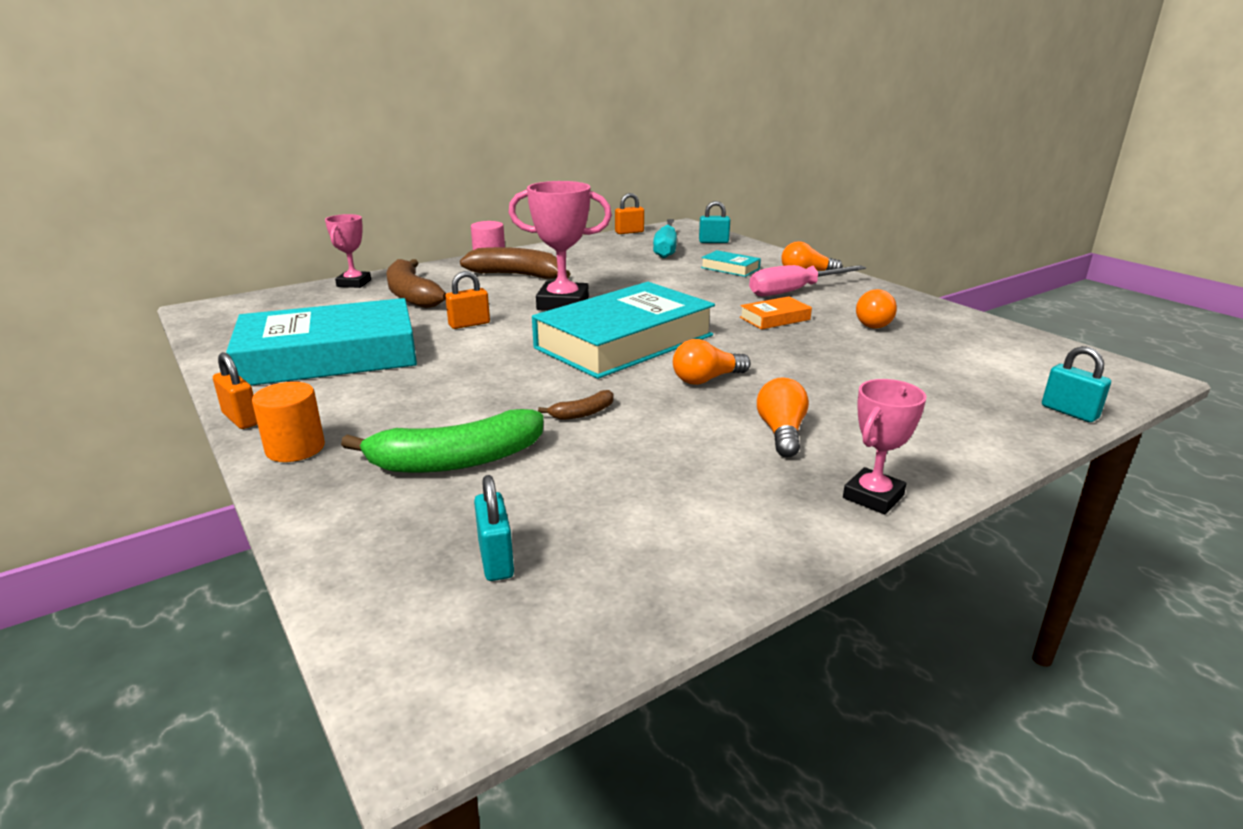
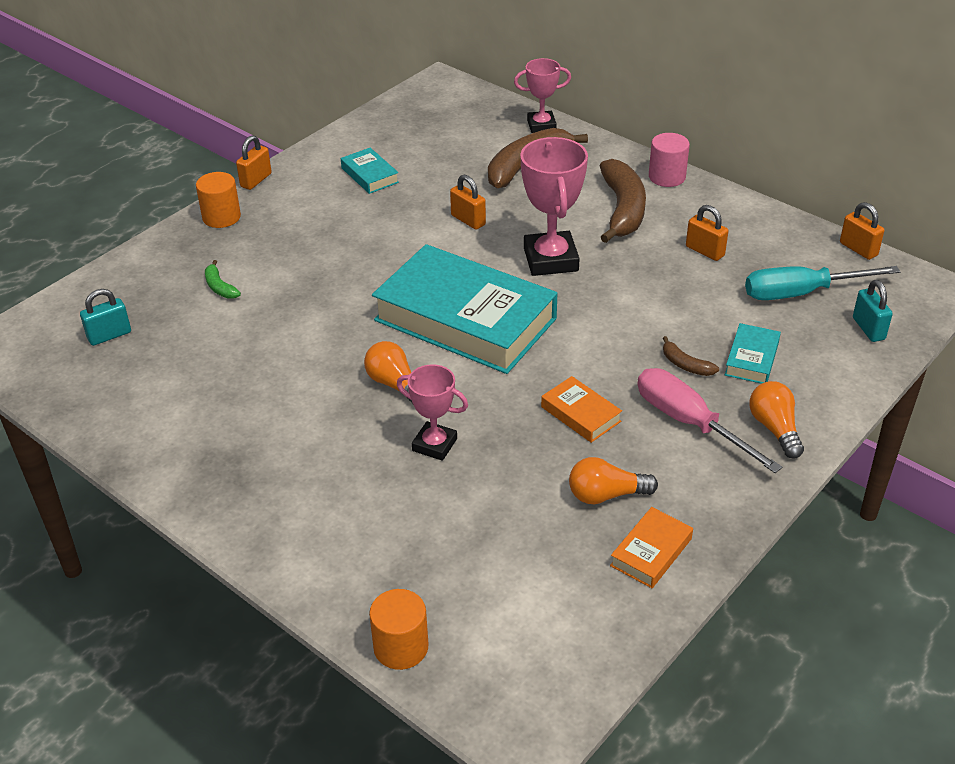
camera: 75 degrees right, 15 degrees up
(329, 356) = (370, 175): turquoise book -> turquoise book, size x0.41
(456, 460) = (220, 287): green banana -> green banana, size x0.46
(583, 413) = (307, 327): brown banana -> brown banana (685, 365)
(597, 262) = (705, 251): none -> orange padlock
(781, 433) = (301, 441): orange light bulb -> none
(873, 496) = (208, 498): pink trophy -> pink trophy (434, 444)
(933, 318) = (651, 552): none -> orange book
(1069, 412) = (401, 647): turquoise padlock -> orange cylinder

